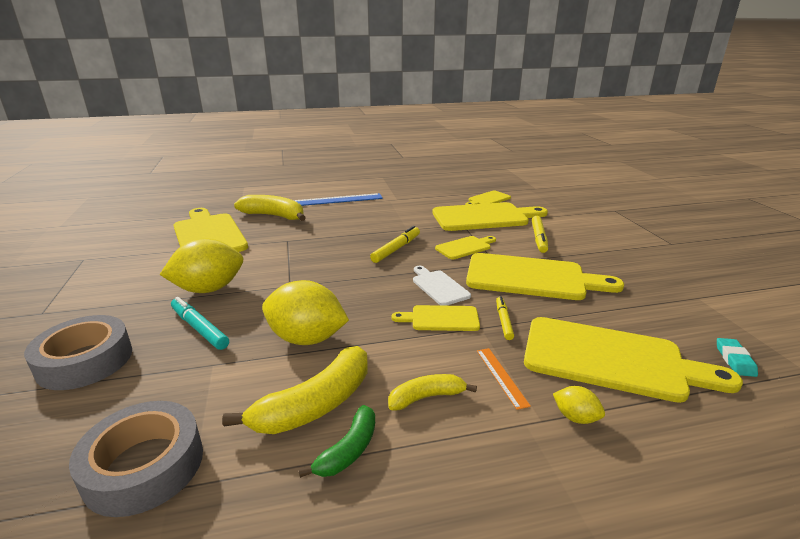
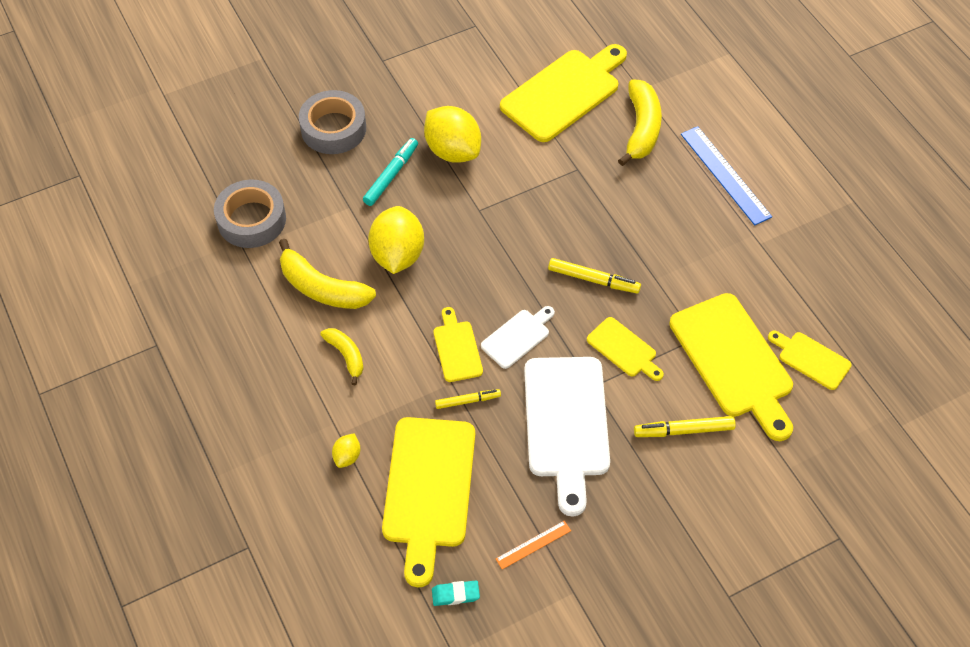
camera: 75 degrees right, 30 degrees up
(348, 450) = (285, 320): green banana -> none
(501, 376) = (383, 404): orange ruler -> orange ruler (533, 545)
(531, 278) = (566, 424): yellow cutting board -> white cutting board

